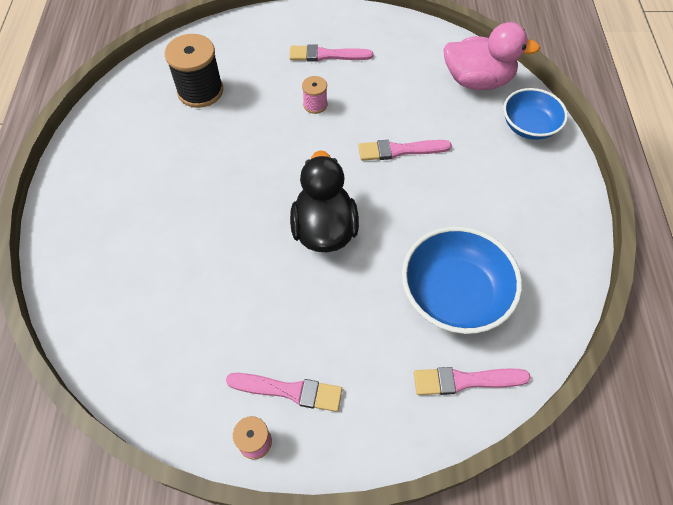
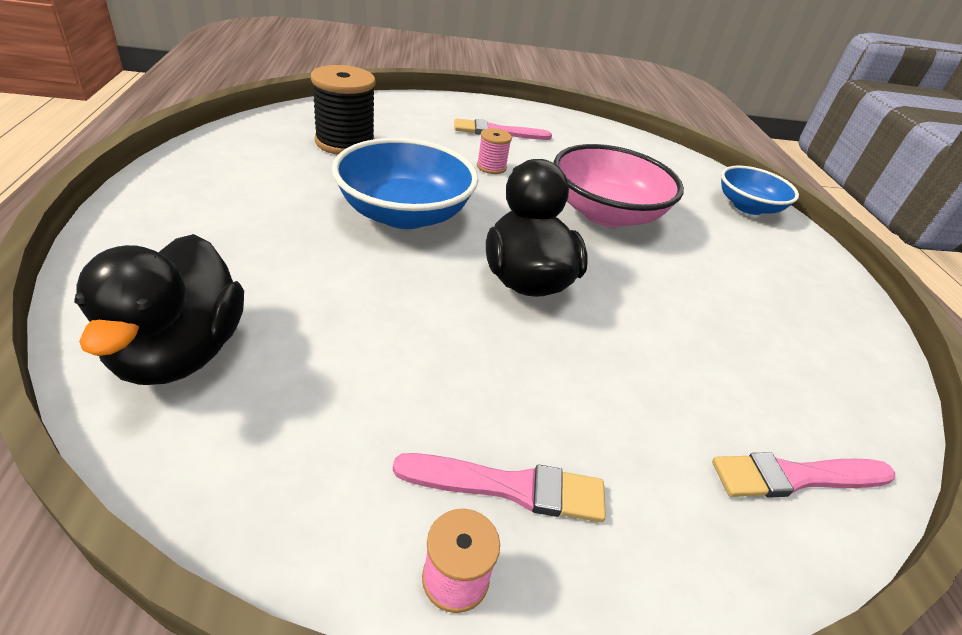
camera: 10 degrees left, 20 degrees down
(107, 308) = (180, 352): none -> black duck
(400, 150) = (605, 213): pink brush -> pink bowl
(454, 294) = (731, 362): blue bowl -> blue bowl (404, 214)
(477, 80) = (674, 167): pink duck -> none

